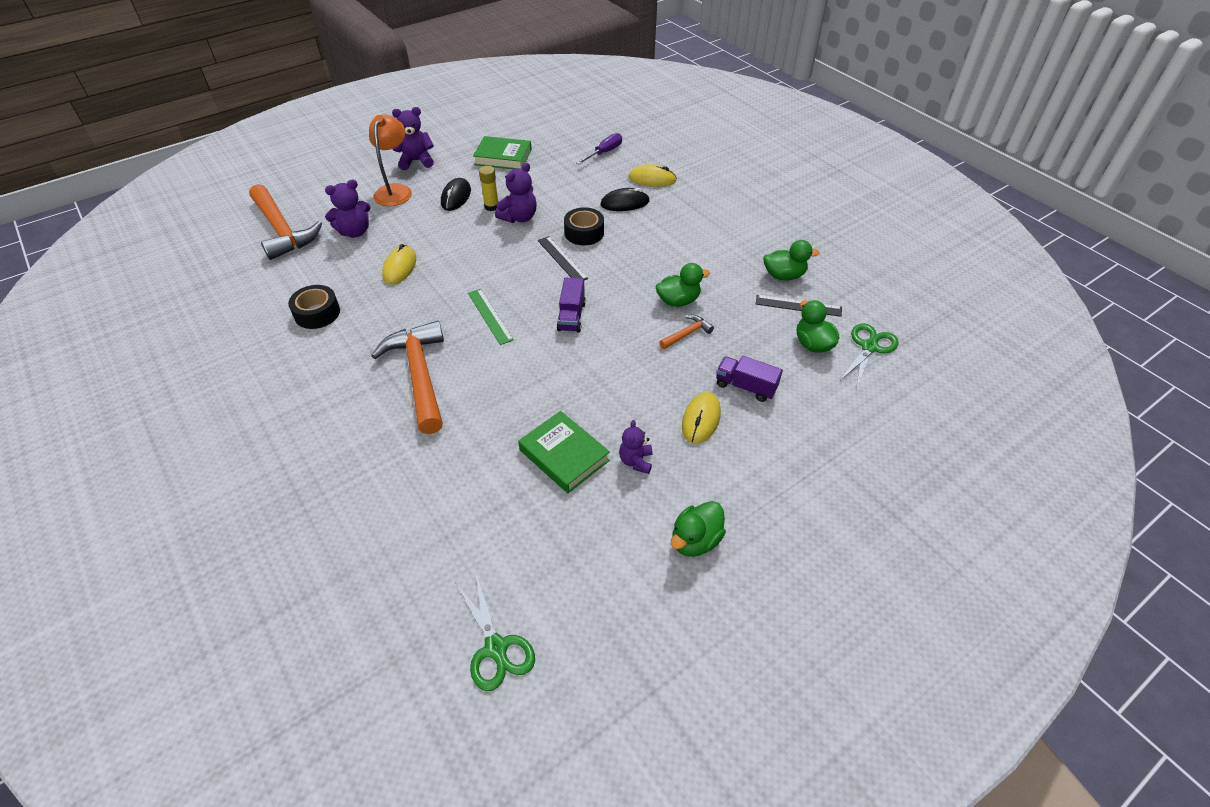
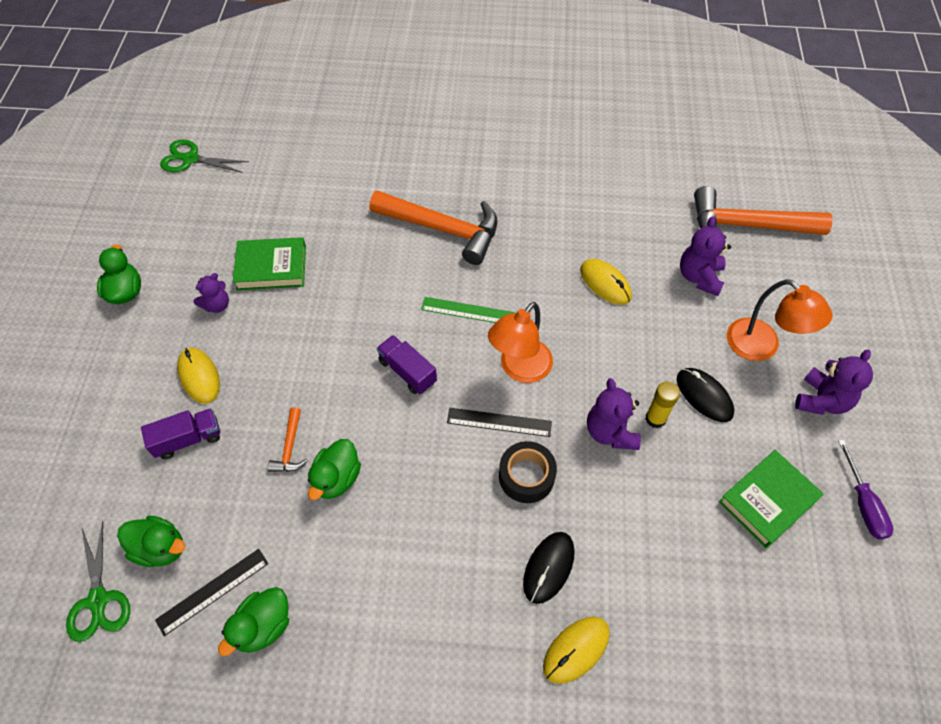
camera: 130 degrees right, 10 degrees up
(317, 313) = (585, 201): black tape -> none
(513, 270) = (519, 369): none -> orange lamp
(604, 153) = (693, 641): purple screwdriver -> purple screwdriver (863, 504)
(636, 461) = (217, 305): purple teddy bear -> purple teddy bear turned 90 degrees clockwise

